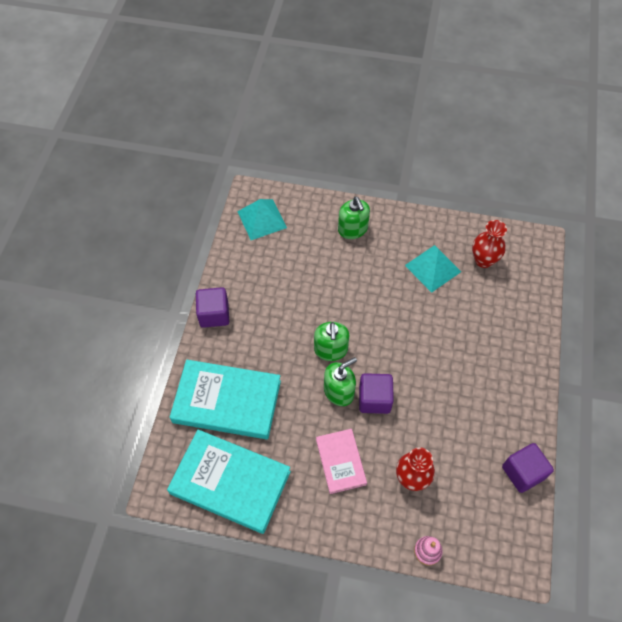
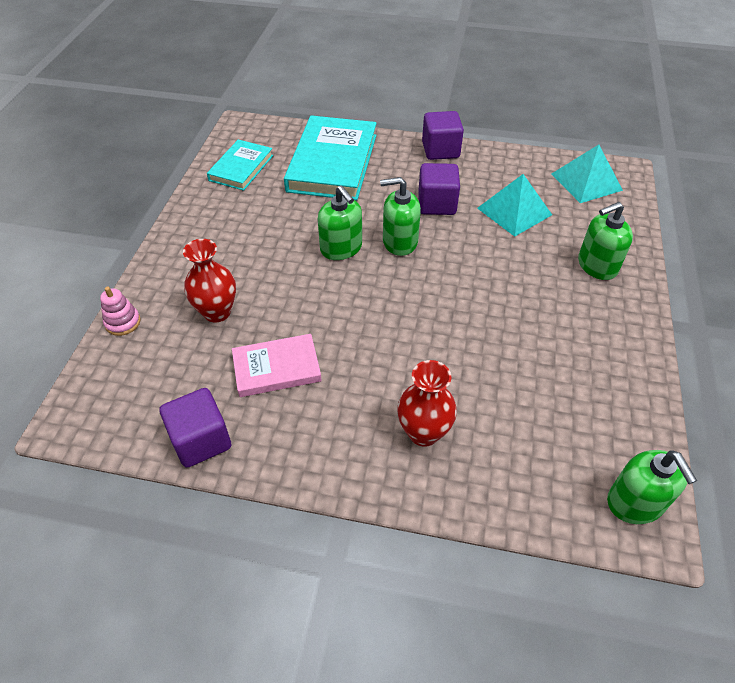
camera: 90 degrees right, 10 degrees down
(230, 482) = (241, 168): turquoise book -> turquoise book, size x0.56
(341, 462) = (250, 249): pink book -> pink book (277, 368)
(374, 399) = (329, 280): purple cube -> purple cube (437, 204)
(433, 268) = (550, 355): turquoise pyramid -> turquoise pyramid (514, 211)
(483, 260) = (582, 427): red vase -> red vase (423, 432)
(526, 245) = (635, 502): none -> green soap dispenser

